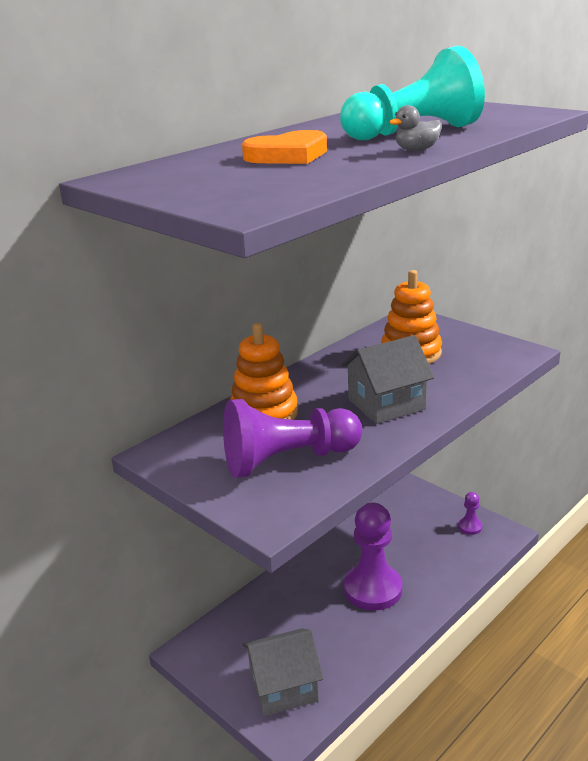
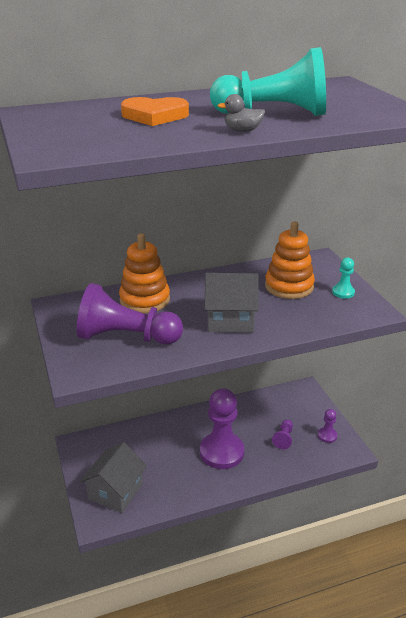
camera: 25 degrees right, 5 degrees up
(283, 687) = (115, 491): grey house -> grey house turned 75 degrees counterclockwise
(428, 547) = (283, 438): none -> purple pawn
(472, 343) = (343, 292): none -> turquoise pawn

